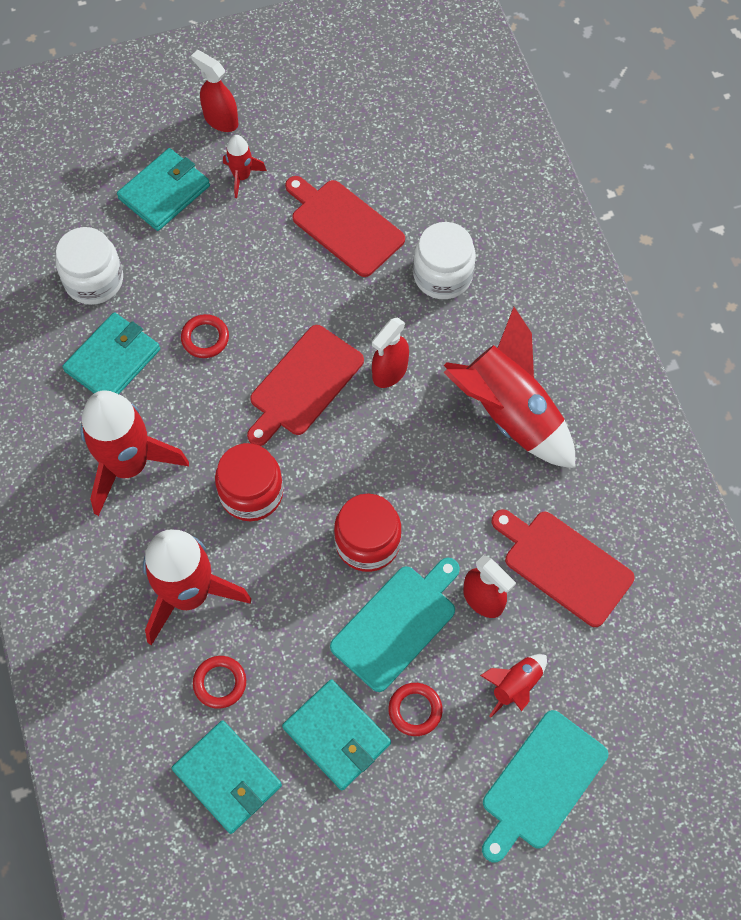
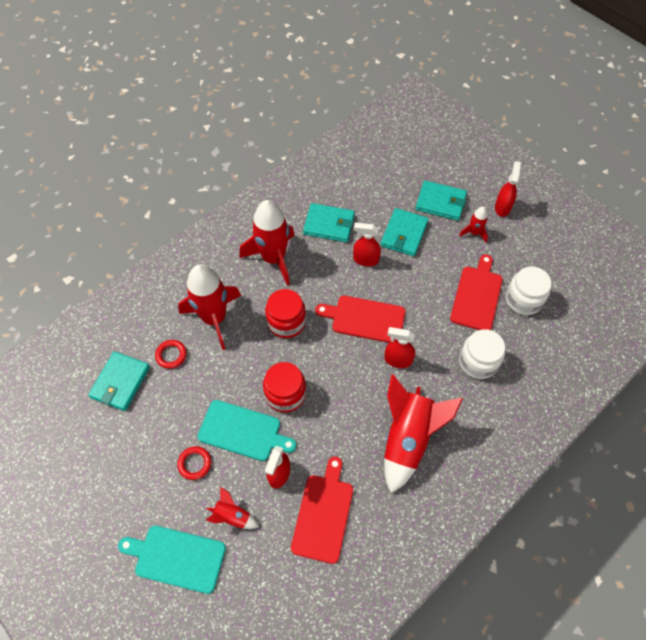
camera: 65 degrees right, 5 degrees down
(94, 280) = (369, 196): white jar -> white jar (523, 300)
(205, 338) = (365, 260): red ring -> red spray bottle
(337, 735) = (164, 427): turquoise wallet -> turquoise wallet (404, 234)

